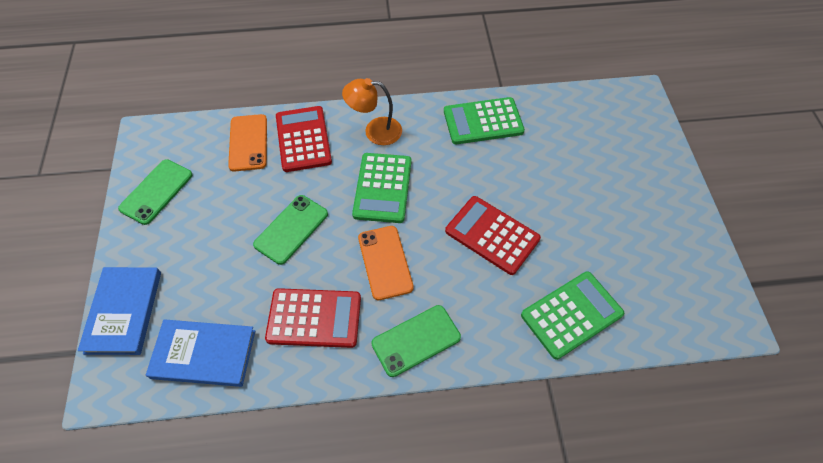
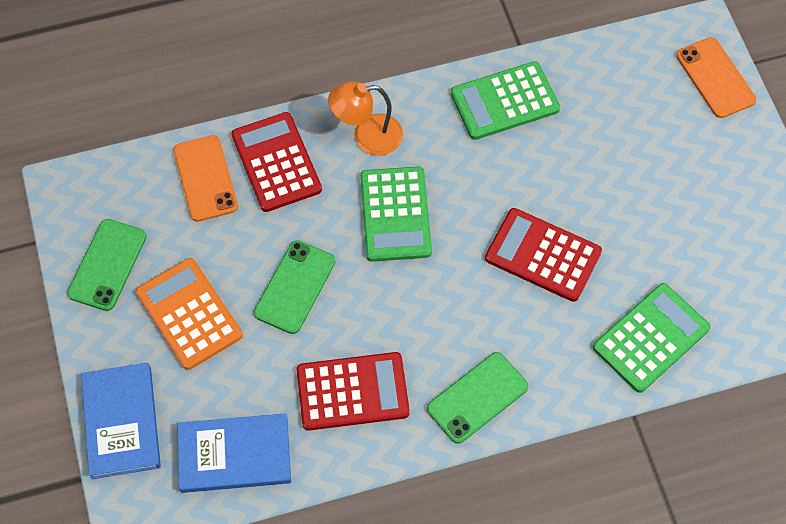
camera: 10 degrees left, 5 degrees up
(204, 237) = (189, 314): none -> orange calculator
(385, 262) = (420, 310): orange phone -> orange phone (715, 78)

